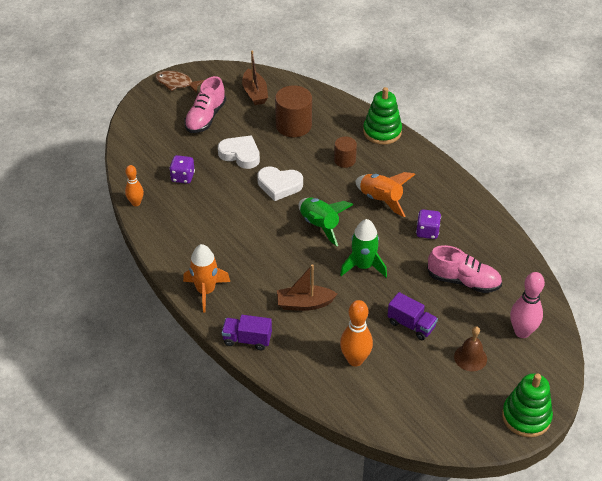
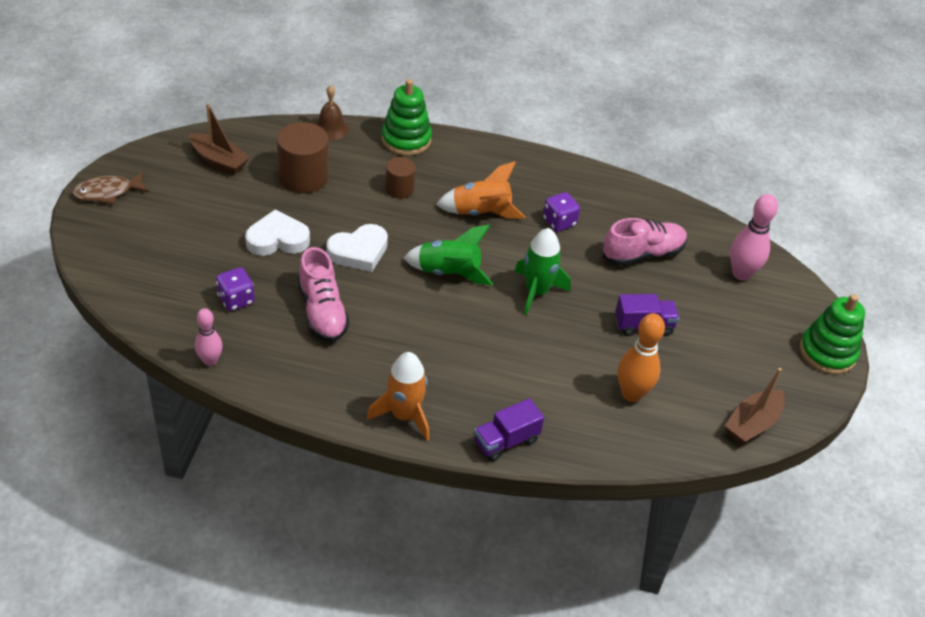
camera: 45 degrees left, 0 degrees up
(136, 203) = (210, 361): orange bowling pin -> pink bowling pin
(205, 117) = (189, 216): pink shoe -> pink shoe (322, 311)
(304, 304) = (522, 366): brown boat -> brown boat (752, 424)
(470, 357) = (726, 325): brown bell -> brown bell (331, 129)

